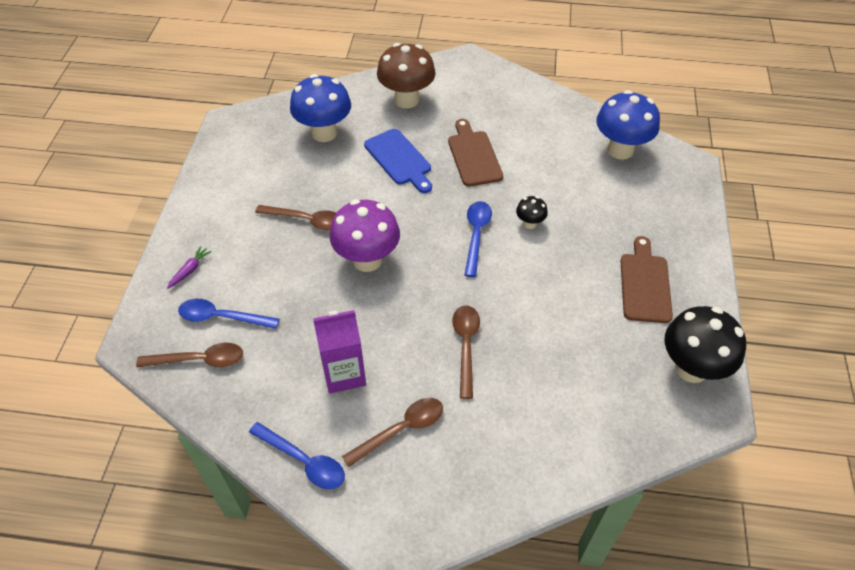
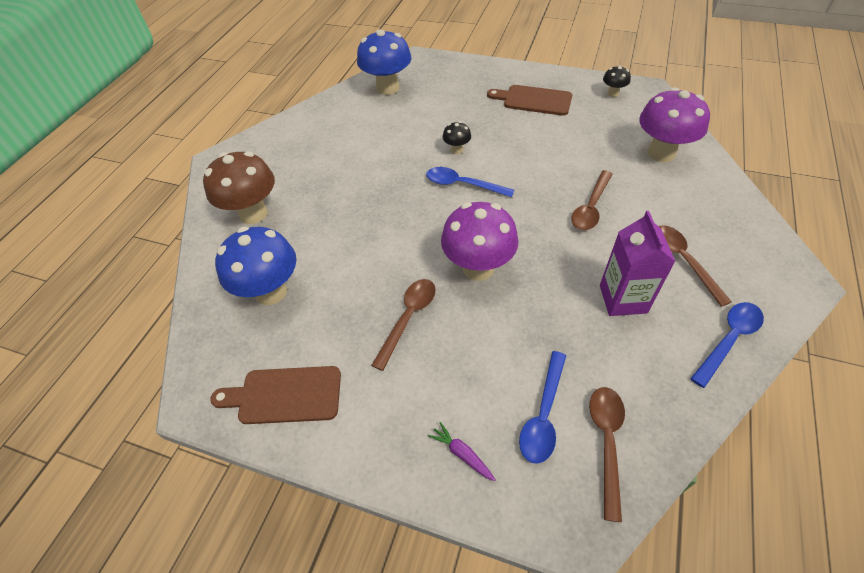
camera: 75 degrees left, 0 degrees up
(399, 159) = (342, 228): blue cutting board -> none
(466, 346) = (591, 207): brown spoon -> brown spoon turned 75 degrees counterclockwise
(473, 156) = (359, 174): brown cutting board -> brown cutting board (284, 395)
(579, 419) = (661, 153): none -> purple mushroom
(691, 368) = (613, 93): black mushroom -> black mushroom, size x0.47

